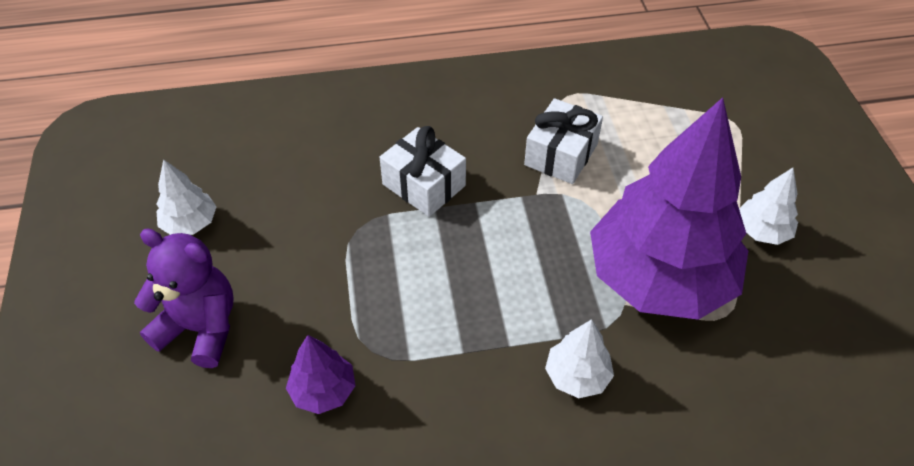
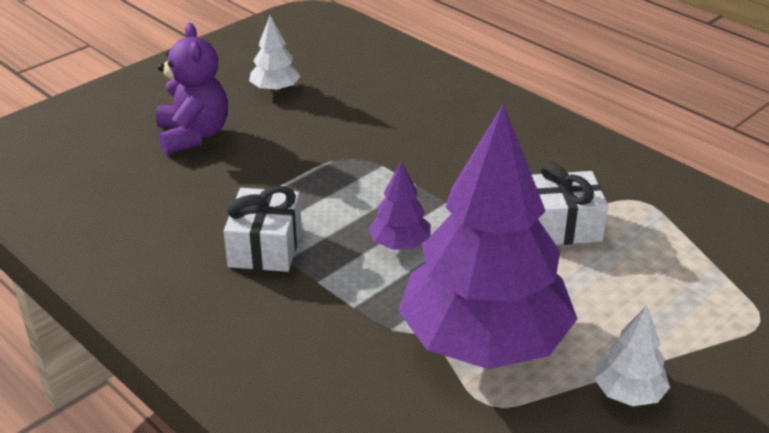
camera: 55 degrees right, 15 degrees down
(323, 391) = (190, 209): purple tree -> purple tree (400, 244)
(424, 185) = (432, 169): white gift -> white gift (265, 247)
(577, 376) = (323, 331): white tree -> none

